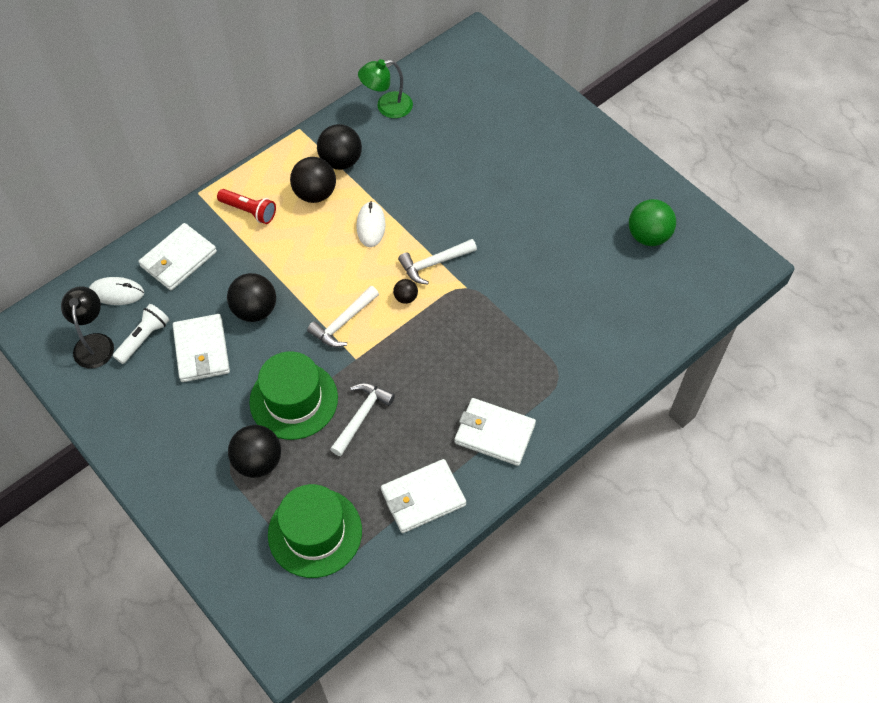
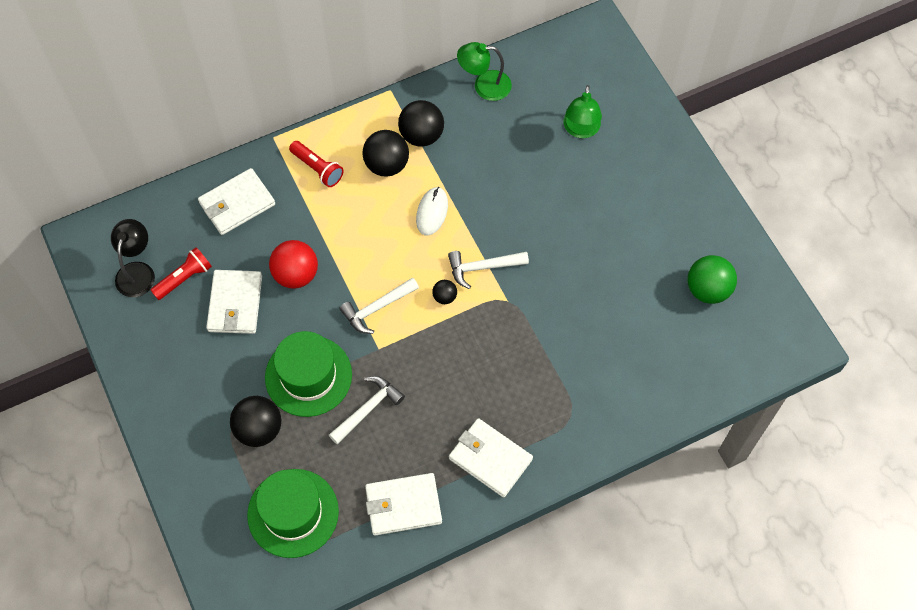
camera: 15 degrees right, 5 degrees up
(116, 293) = (170, 225): white mouse -> none
(144, 338) = (184, 278): white flashlight -> red flashlight
(255, 310) = (296, 274): black ball -> red ball
(488, 126) = (581, 130): none -> green lamp

